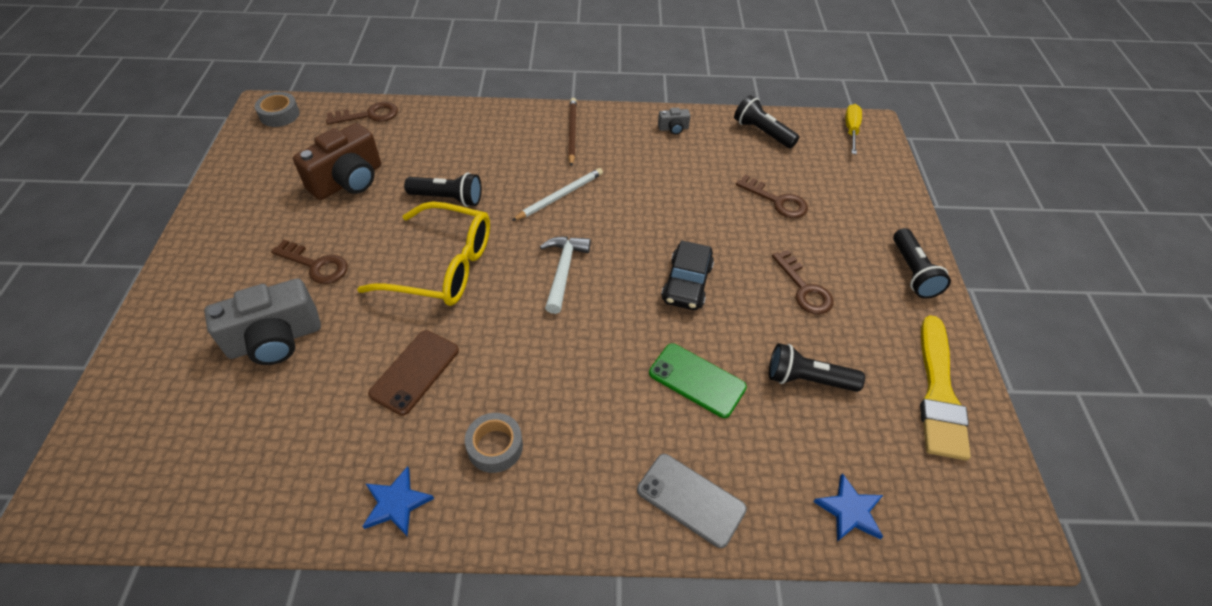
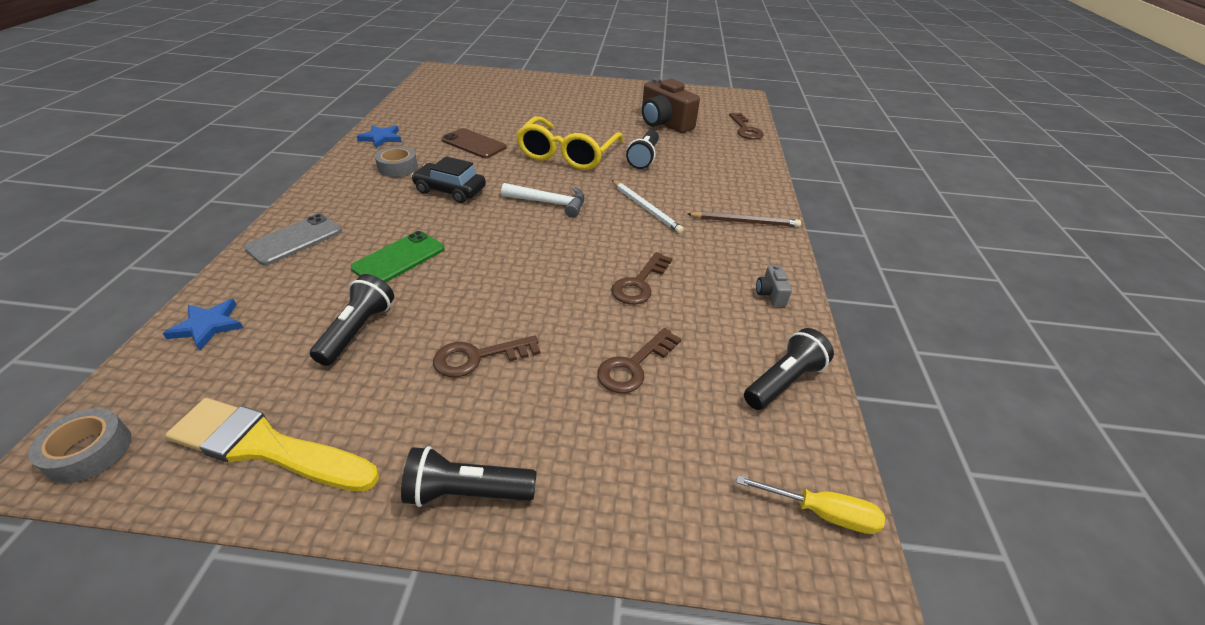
camera: 95 degrees right, 10 degrees down
(275, 339) = (519, 106): grey camera -> none
(279, 115) = (737, 101): grey tape -> grey tape (89, 451)
(316, 265) = (579, 115): brown key -> brown key (639, 283)
(687, 283) = (514, 269): black car -> black car (450, 190)

